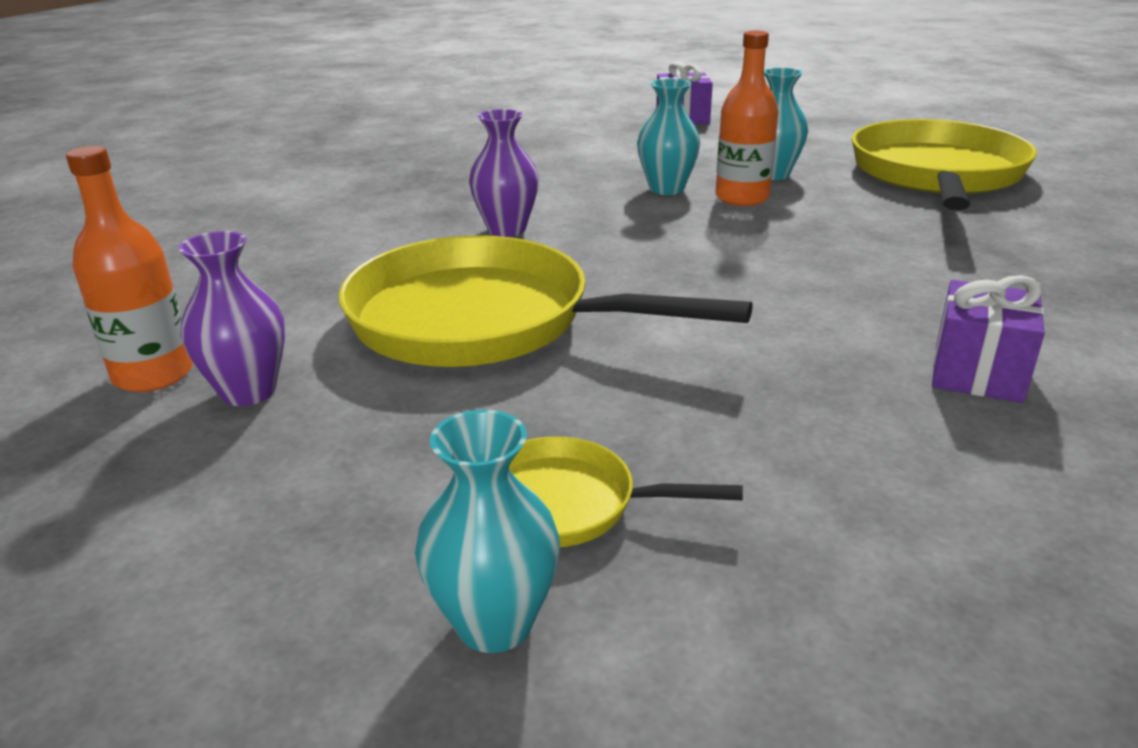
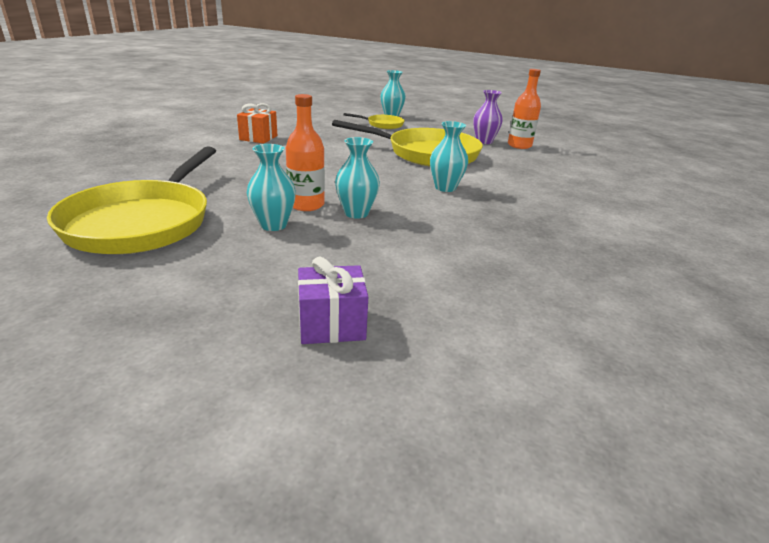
camera: 170 degrees right, 0 degrees up
(506, 229) = (445, 188): purple vase -> turquoise vase
(977, 372) = (258, 138): purple gift -> orange gift

